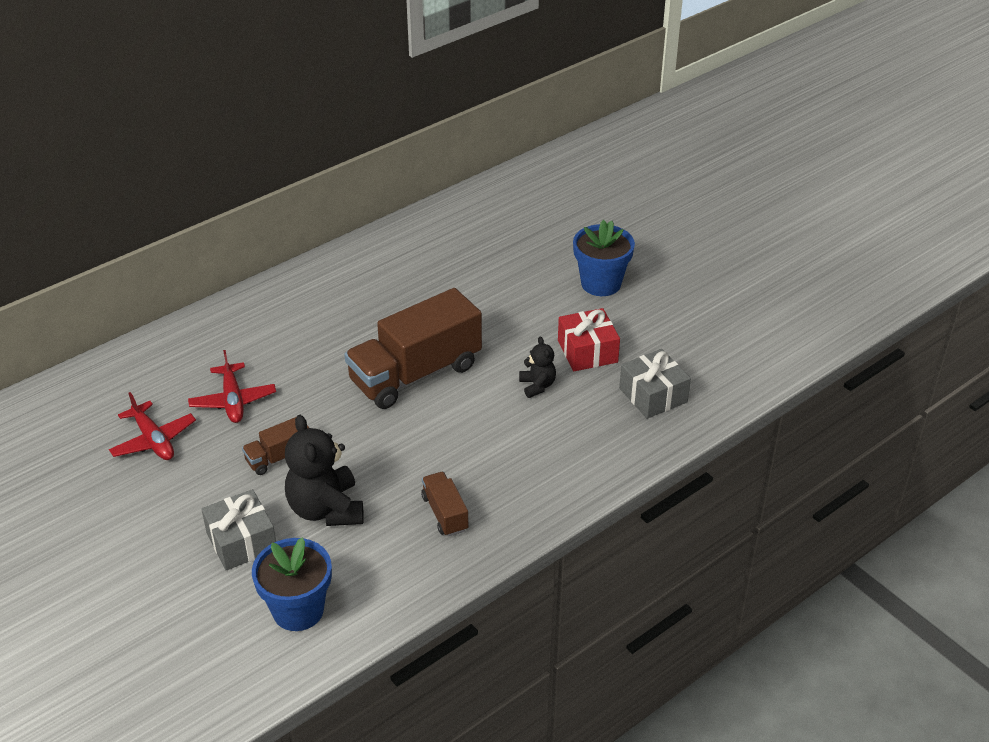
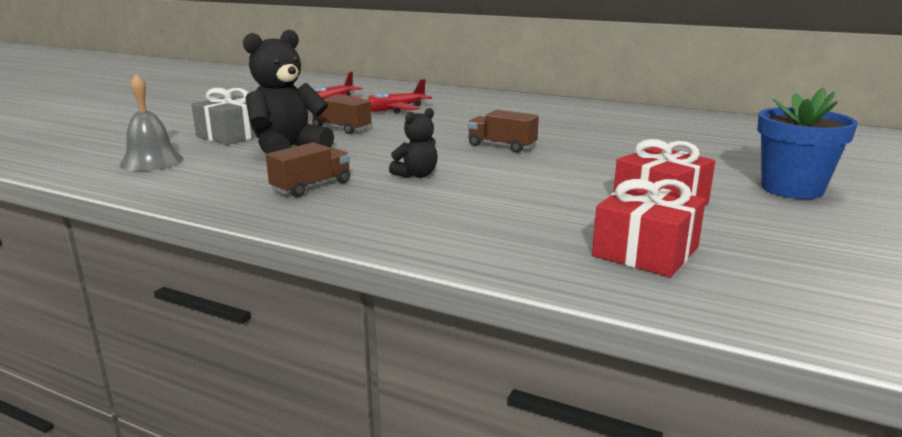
camera: 65 degrees right, 20 degrees down
(298, 610) = (151, 161): blue flower pot -> grey bell
(415, 374) = (501, 146): brown truck -> brown truck, size x0.47
(537, 386) = (560, 190): black teddy bear -> black teddy bear (416, 175)
(653, 395) = (645, 252): grey gift -> red gift

